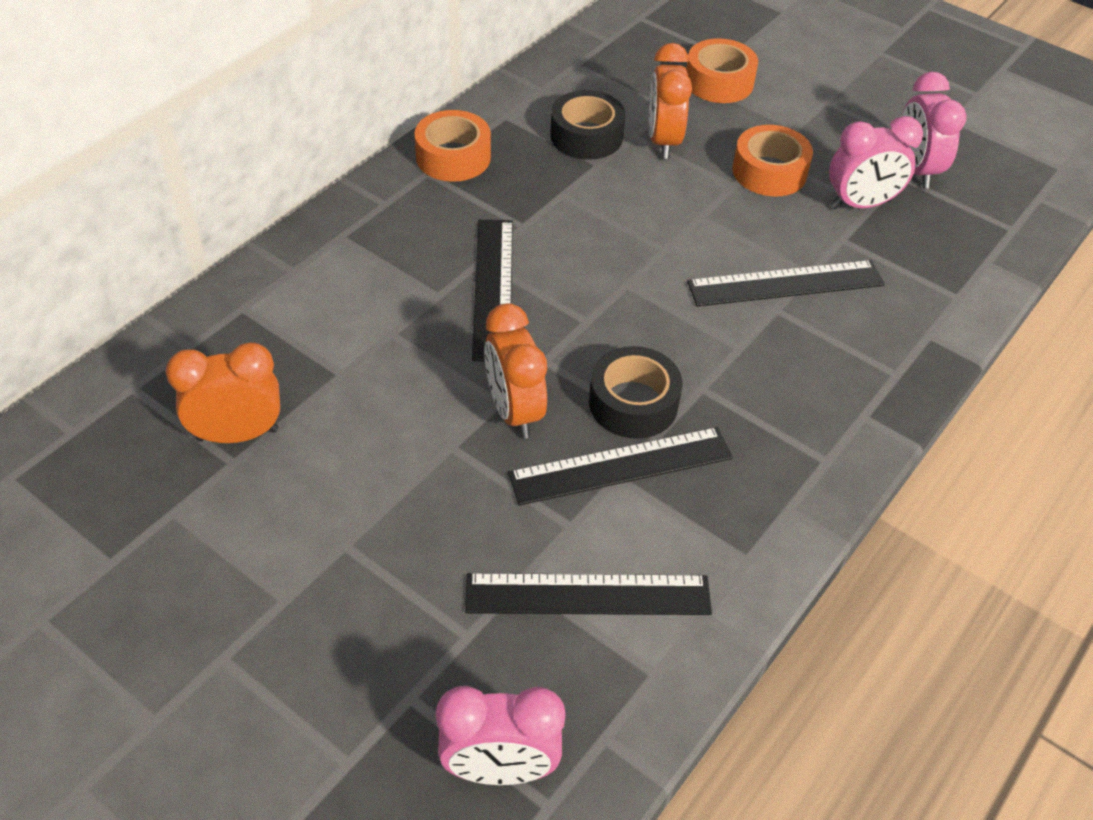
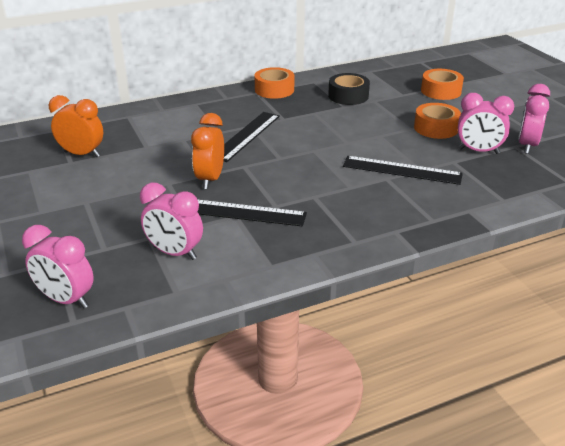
camera: 30 degrees right, 15 degrees down
(588, 595) = (175, 253): black ruler -> pink clock
(633, 403) = (272, 192): black tape -> none
(663, 141) = (387, 105): orange clock -> none

